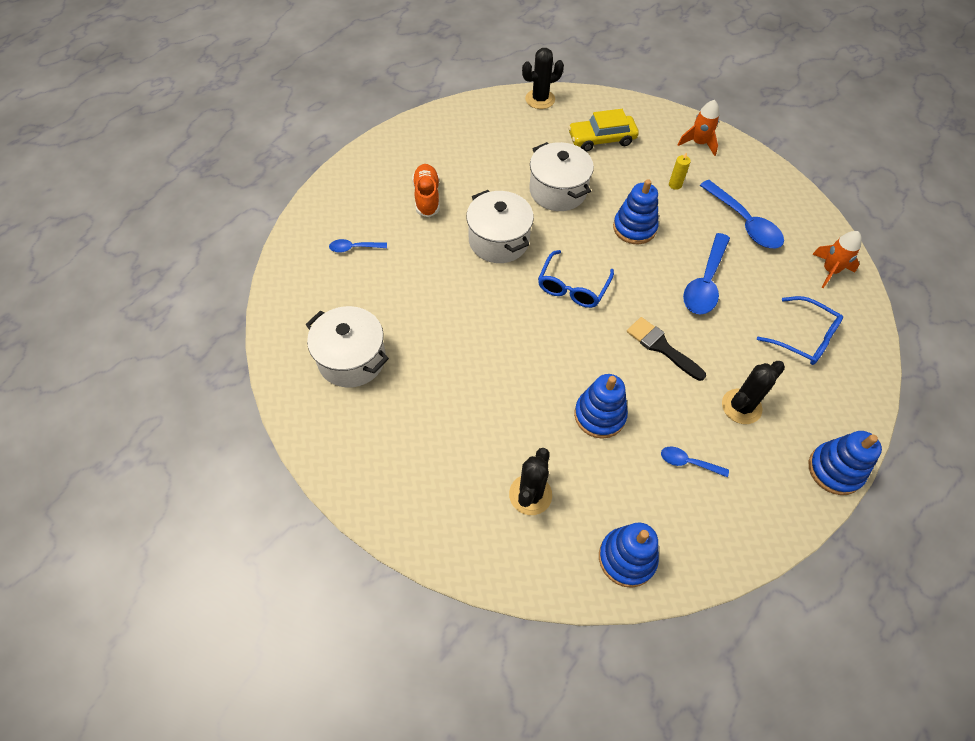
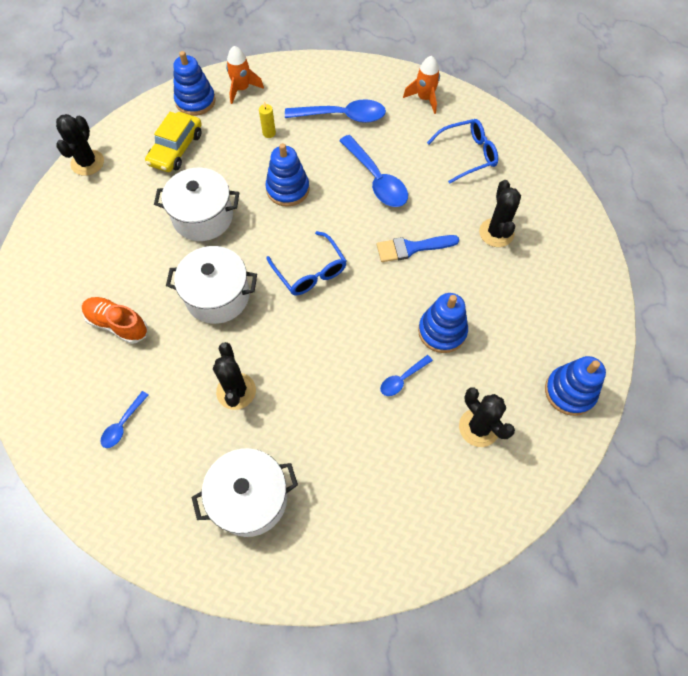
camera: 55 degrees left, 5 degrees up
(430, 299) = (236, 391): none -> black cactus
(661, 347) = (412, 248): black brush -> blue brush
(688, 462) = (519, 298): blue spoon -> blue spoon (402, 379)
(835, 470) = (579, 214): blue stacking toy -> blue stacking toy (195, 101)

